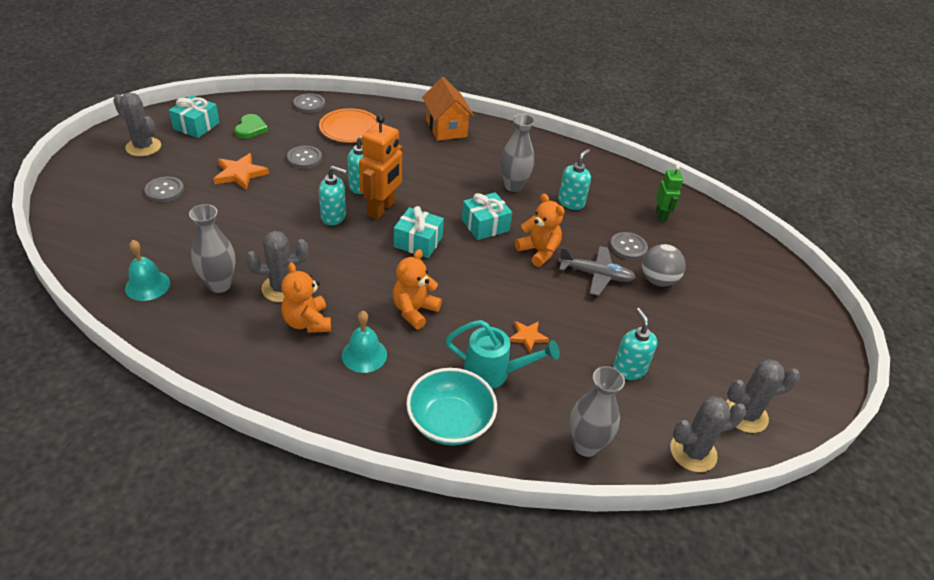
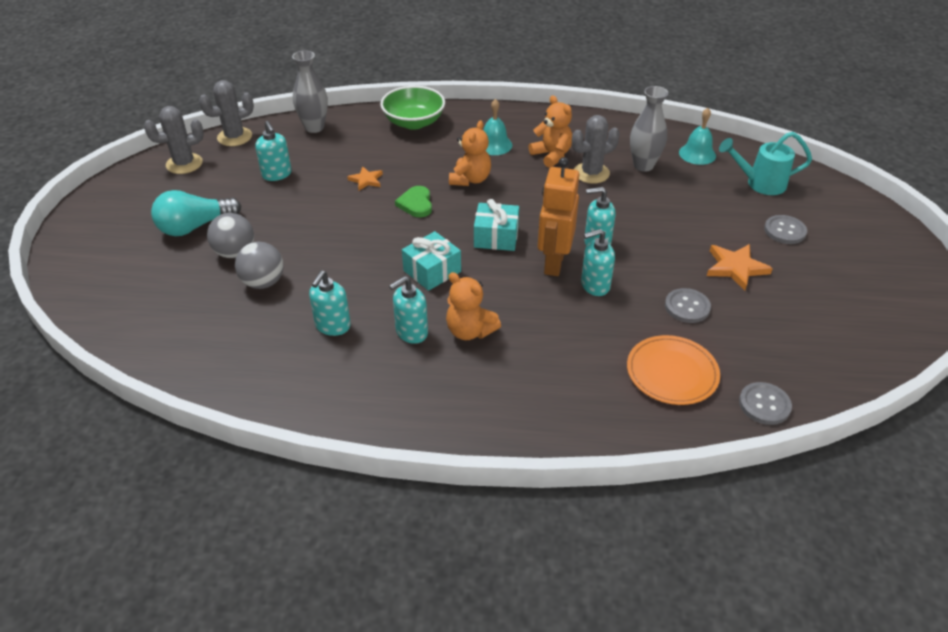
camera: 170 degrees right, 0 degrees up
(143, 147) = (873, 275): grey cactus -> none
(196, 126) = (858, 321): turquoise gift -> none
(251, 128) = (792, 335): green heart -> green heart (416, 204)
(446, 128) = (539, 414): orange house -> none
(450, 422) = (414, 122): turquoise bowl -> green bowl
(494, 373) = (389, 152): turquoise watering can -> turquoise watering can (759, 183)
(513, 186) = (411, 332): grey vase -> turquoise soap dispenser
(539, 251) = (366, 255): orange teddy bear -> orange teddy bear (470, 331)
(596, 275) = (302, 244): grey plane -> none
(628, 247) = (263, 282): grey button -> grey ball
(661, 215) = (212, 335): green robot -> none
(704, 318) = (195, 227): none -> turquoise light bulb

